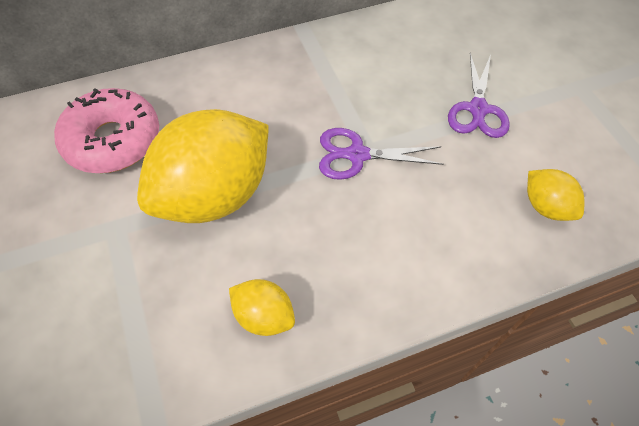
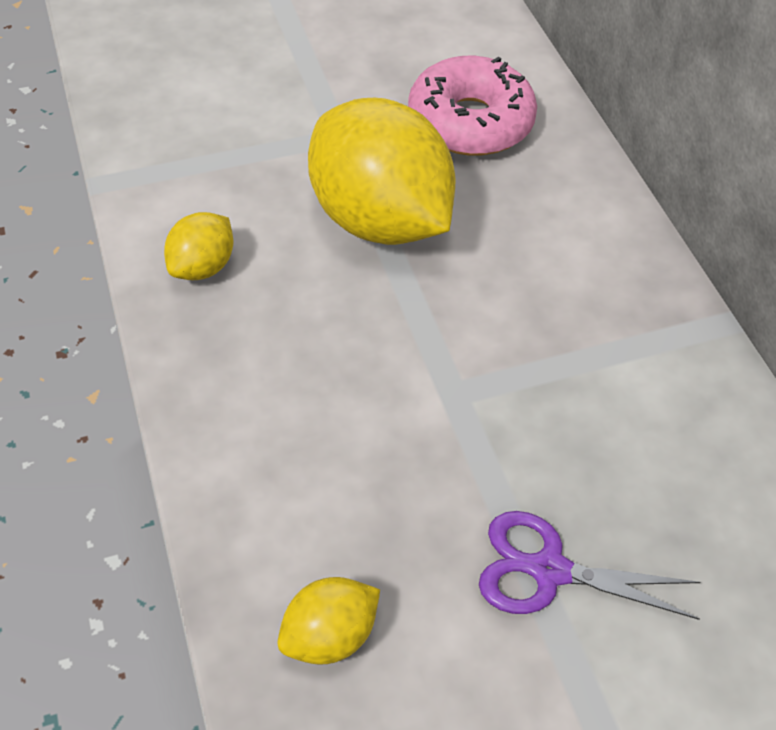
camera: 90 degrees right, 5 degrees down
(357, 155) = (444, 378): purple scissors -> none

